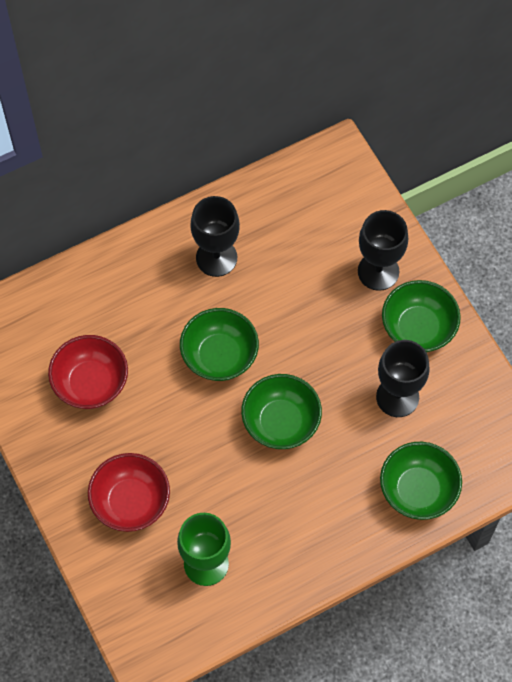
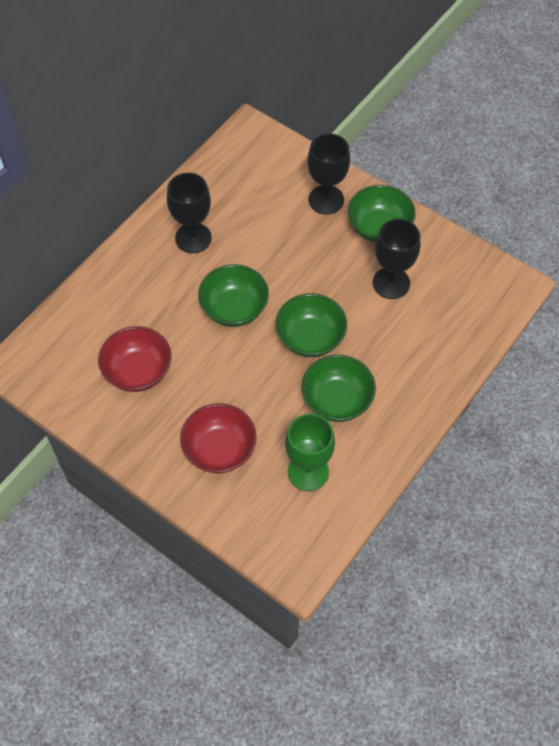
camera: 25 degrees left, 5 degrees down
(418, 490) = (445, 344): green bowl -> green bowl (337, 400)

